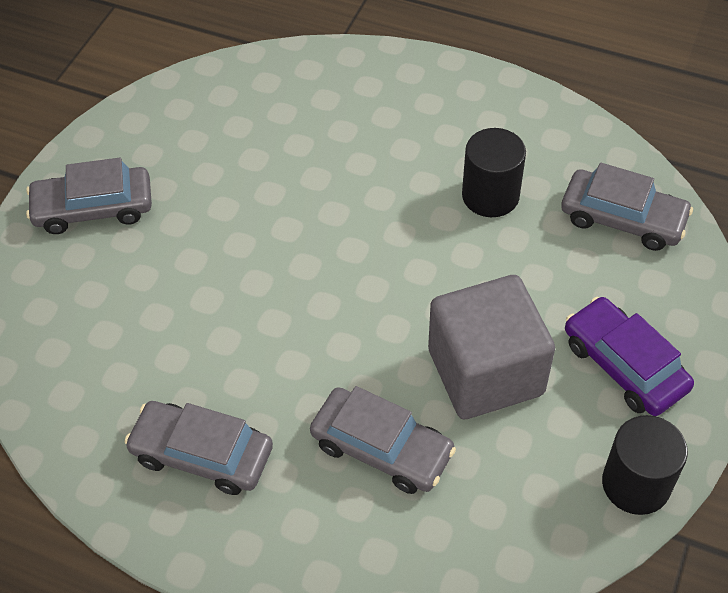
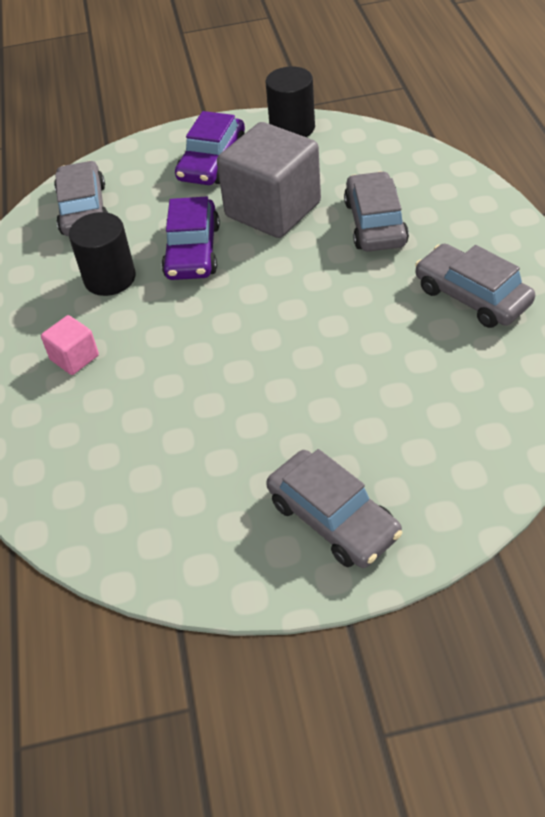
camera: 120 degrees left, 5 degrees down
(202, 454) = (472, 296): grey car -> grey car turned 150 degrees clockwise
(404, 134) = (74, 358): none -> pink cube
(476, 272) = (192, 251): none -> purple car

